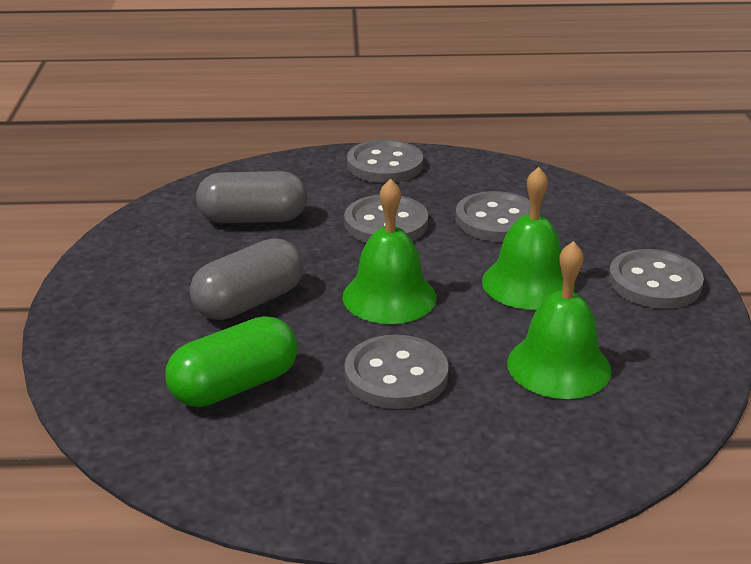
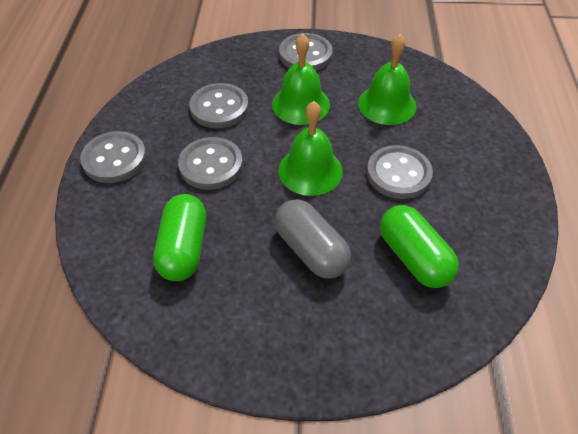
camera: 85 degrees left, 20 degrees up
(253, 219) = (184, 248): grey capsule -> green capsule

